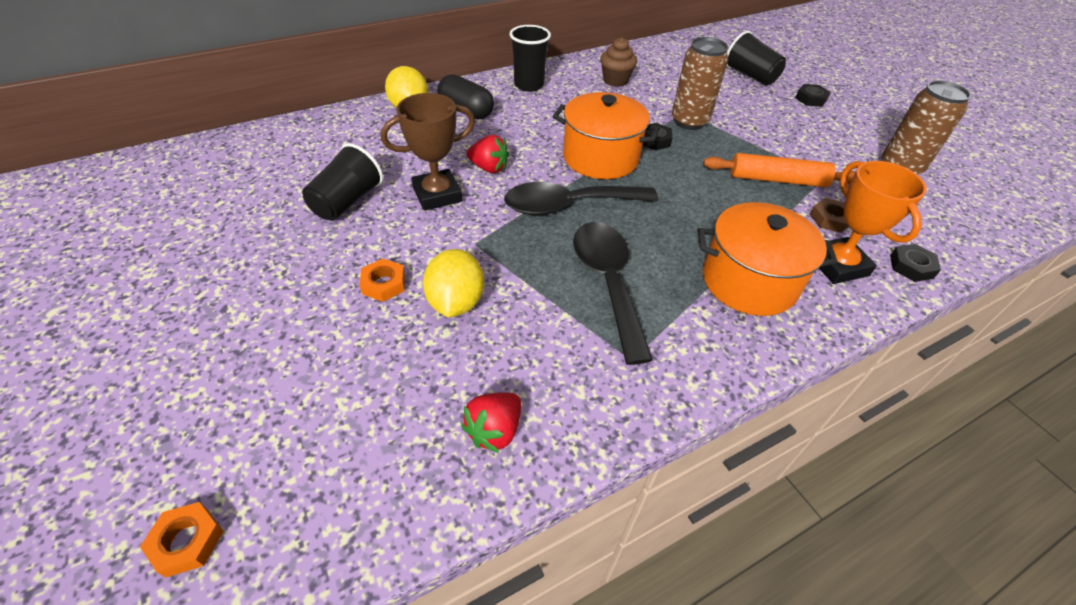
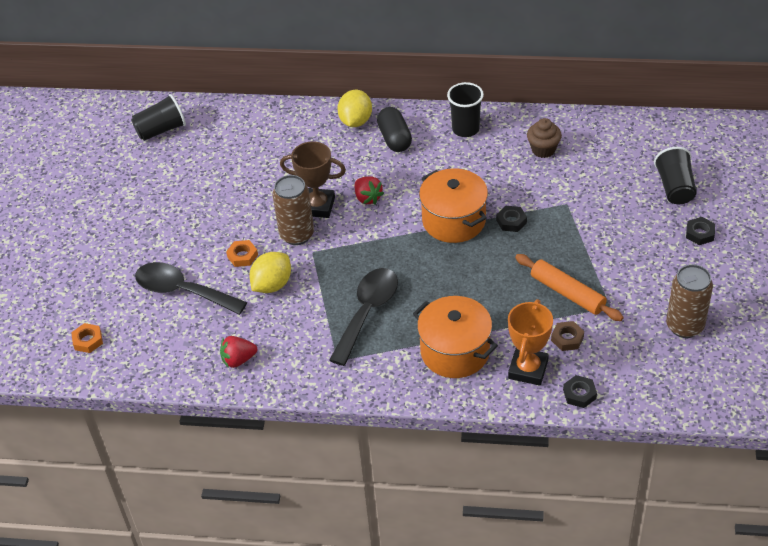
camera: 40 degrees right, 0 degrees up
(347, 202) = (260, 189): black cup -> black cup (161, 130)
(569, 205) = (394, 250): black spoon -> black spoon (182, 291)
(689, 121) = (559, 215): brown can -> brown can (297, 235)

